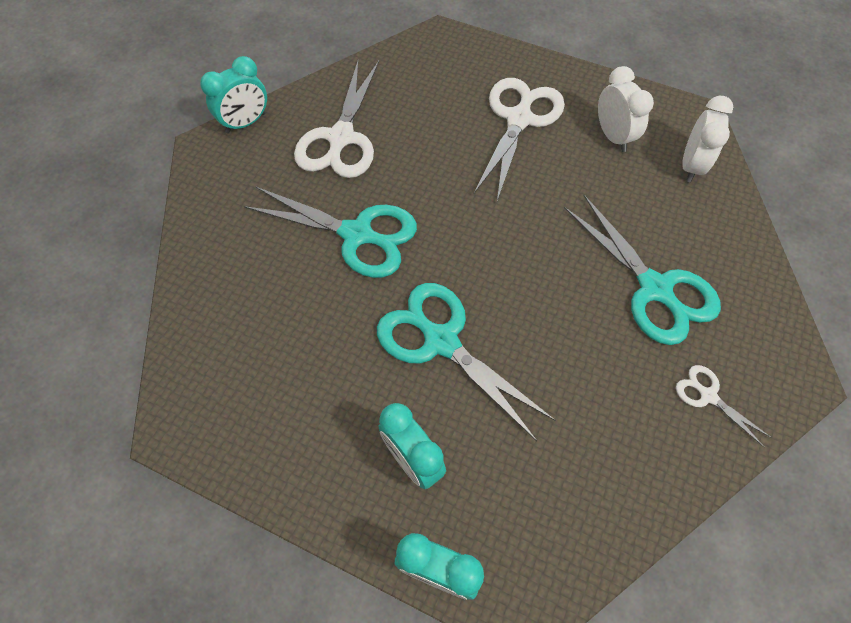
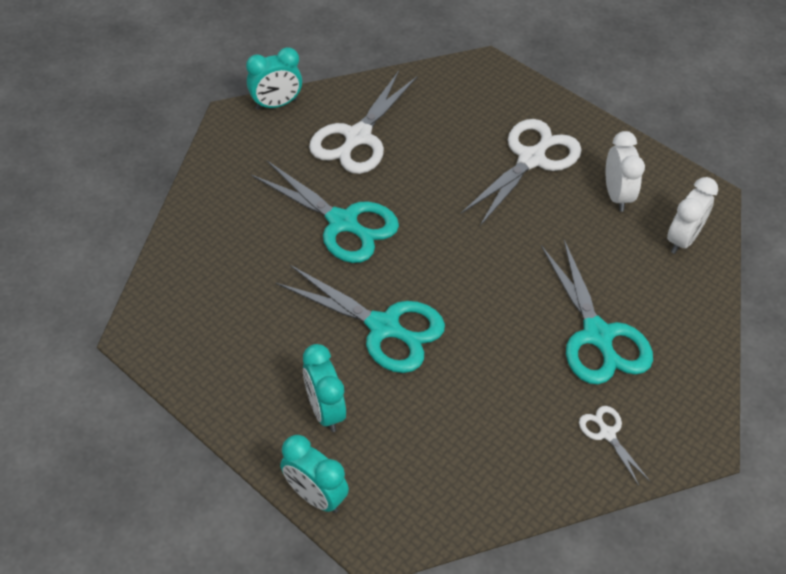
camera: 15 degrees right, 10 degrees down
(440, 341) = (384, 327): turquoise scissors -> turquoise scissors turned 150 degrees clockwise

